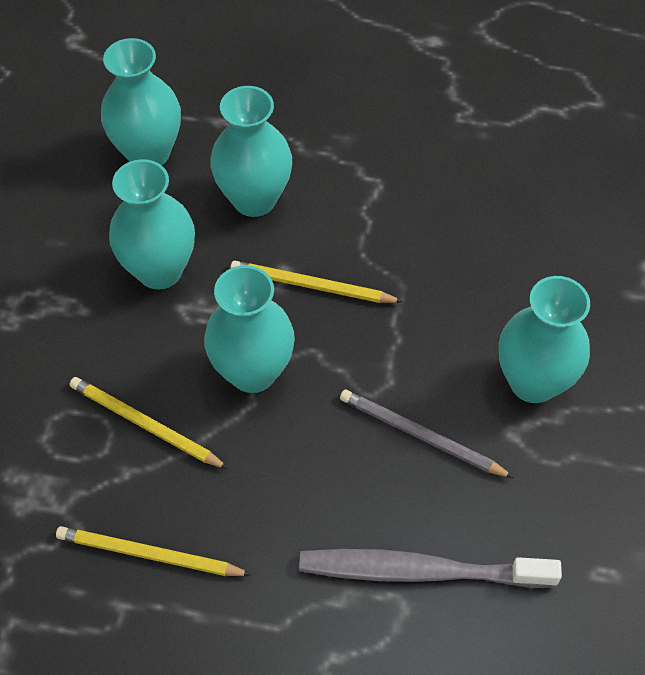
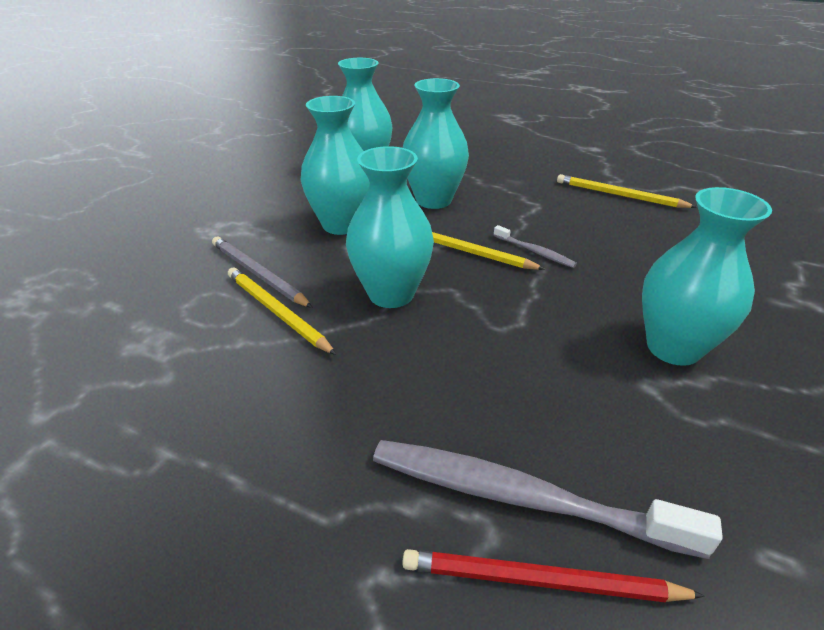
camera: 15 degrees right, 20 degrees down
(150, 555) = (222, 412): yellow pencil -> yellow pencil (620, 195)
(388, 271) = (535, 252): none -> grey toothbrush
(421, 436) = (545, 369): grey pencil -> grey pencil (258, 274)
(445, 632) = (542, 581): none -> red pencil

